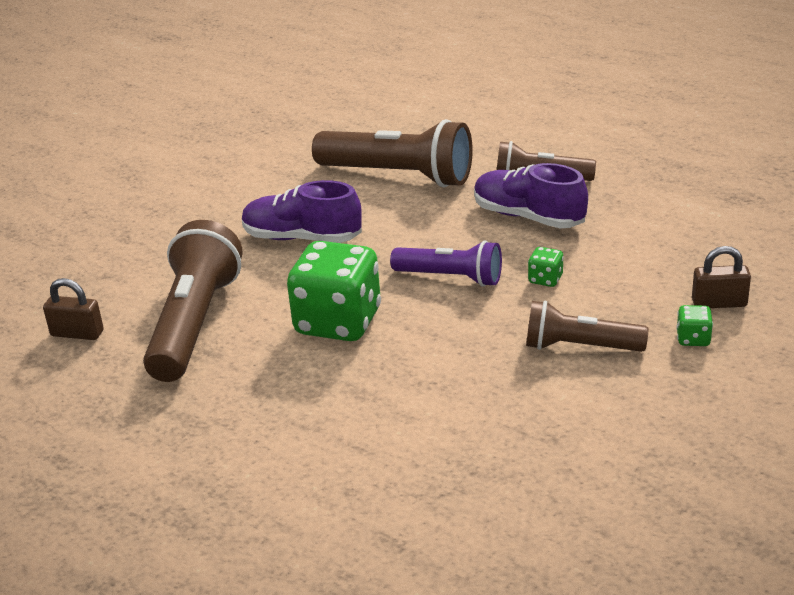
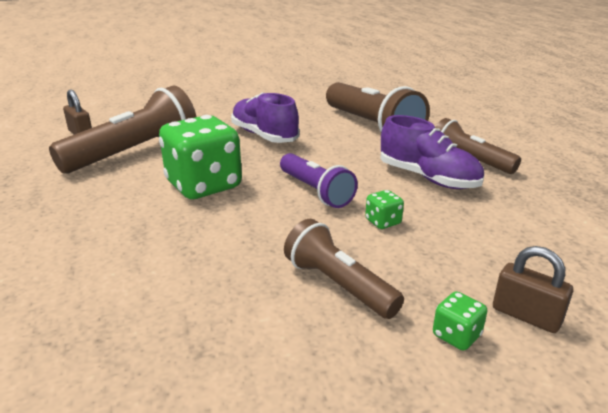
camera: 35 degrees right, 5 degrees down
(528, 217) = (428, 178): purple shoe -> purple shoe turned 150 degrees clockwise

